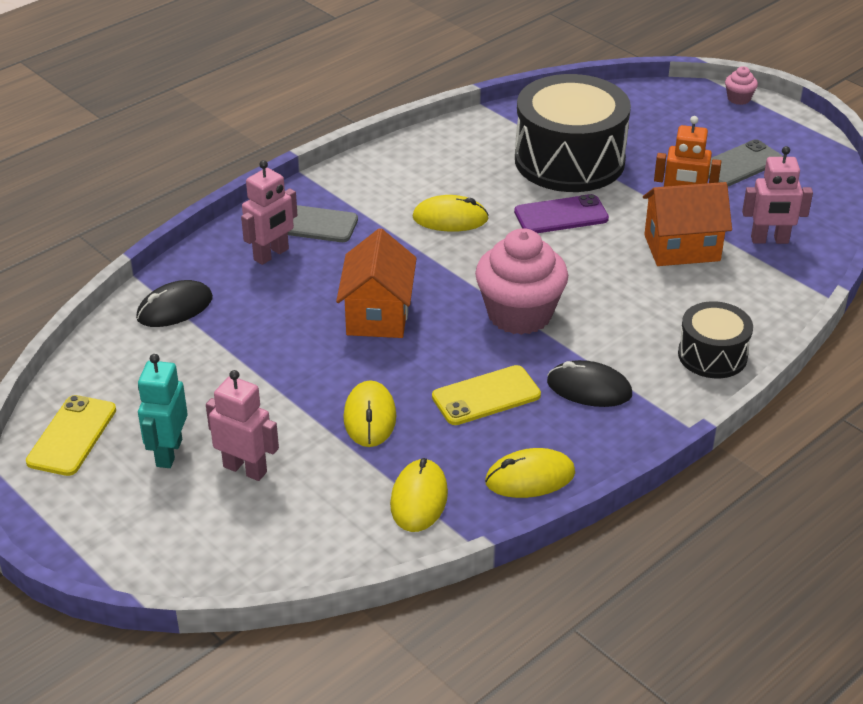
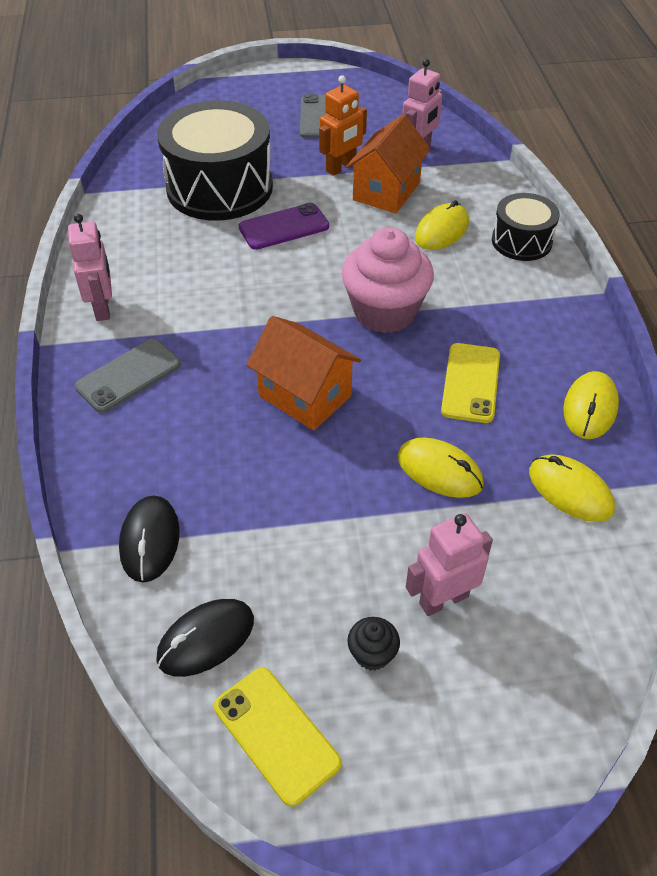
camera: 55 degrees left, 10 degrees up
(168, 453) = (372, 654): turquoise robot -> black cupcake
(271, 254) = (144, 425): pink robot -> pink robot (102, 308)
(450, 218) = (220, 287): yellow mouse -> yellow mouse (441, 230)
(561, 215) = (284, 227): purple phone -> purple phone turned 45 degrees clockwise
(589, 388) = (508, 321): black mouse -> black mouse (206, 639)
(739, 98) = (243, 78): pink cupcake -> none

